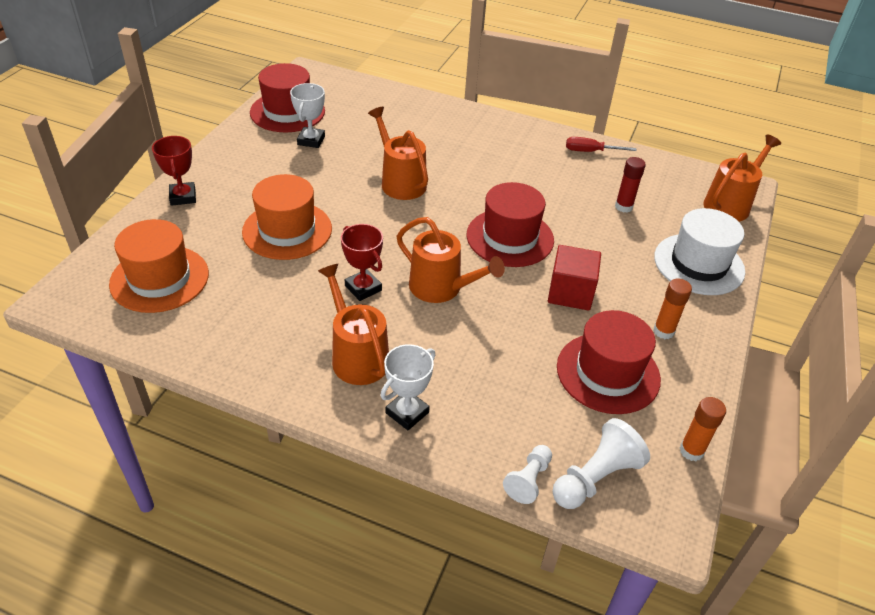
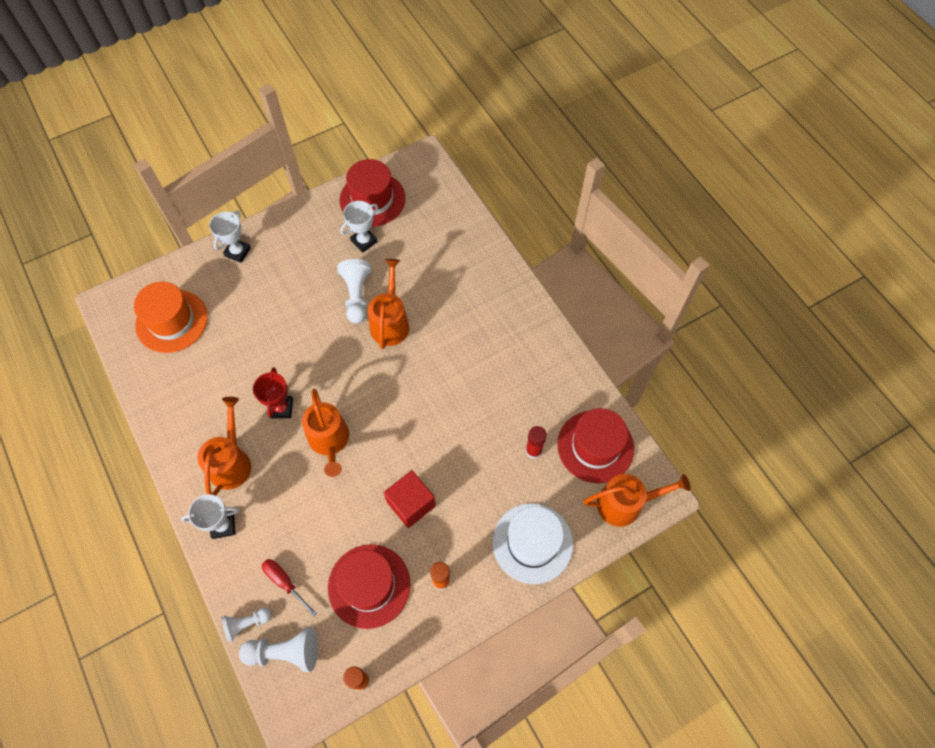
camera: 40 degrees right, 20 degrees up
(183, 197) = (237, 252): red trophy -> white trophy
(287, 230) = (277, 324): orange hat -> none
(347, 177) = (357, 296): none -> white pawn
(510, 237) = (417, 426): red hat -> red hat (595, 446)
(590, 151) = (567, 377): red screwdriver -> red screwdriver (285, 582)

